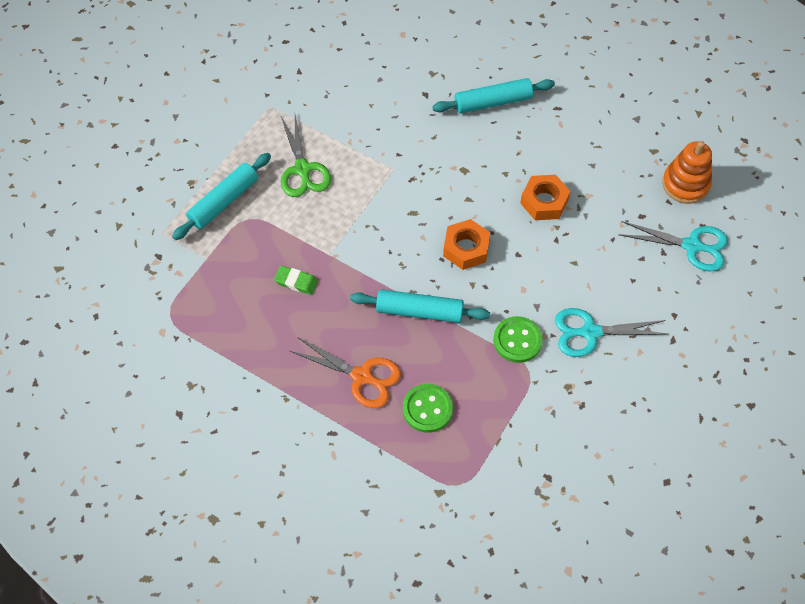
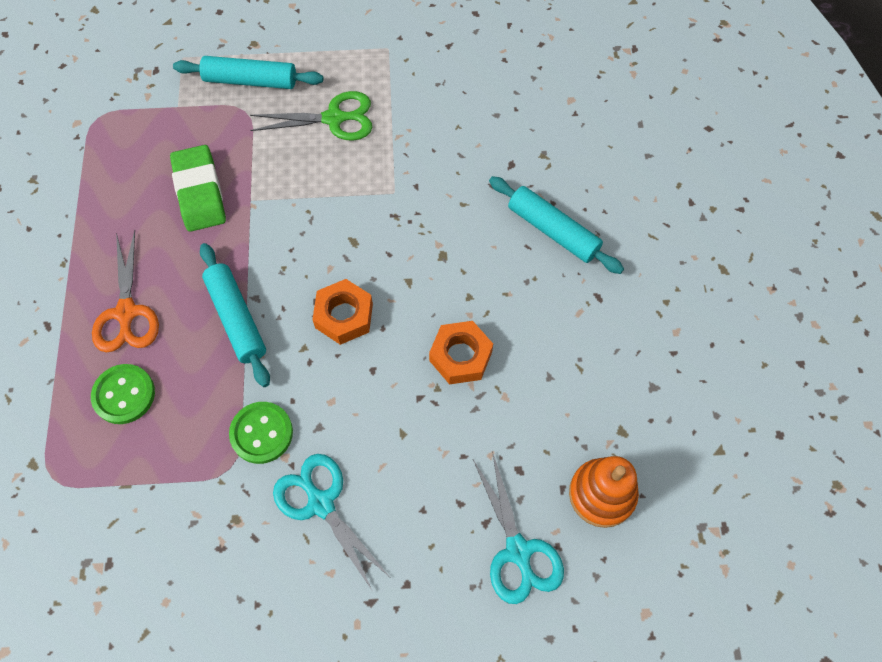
camera: 55 degrees right, 5 degrees up
(296, 282) = (200, 192): green eraser -> green eraser, size x1.82
(302, 169) = (334, 118): green scissors -> green scissors turned 135 degrees counterclockwise

